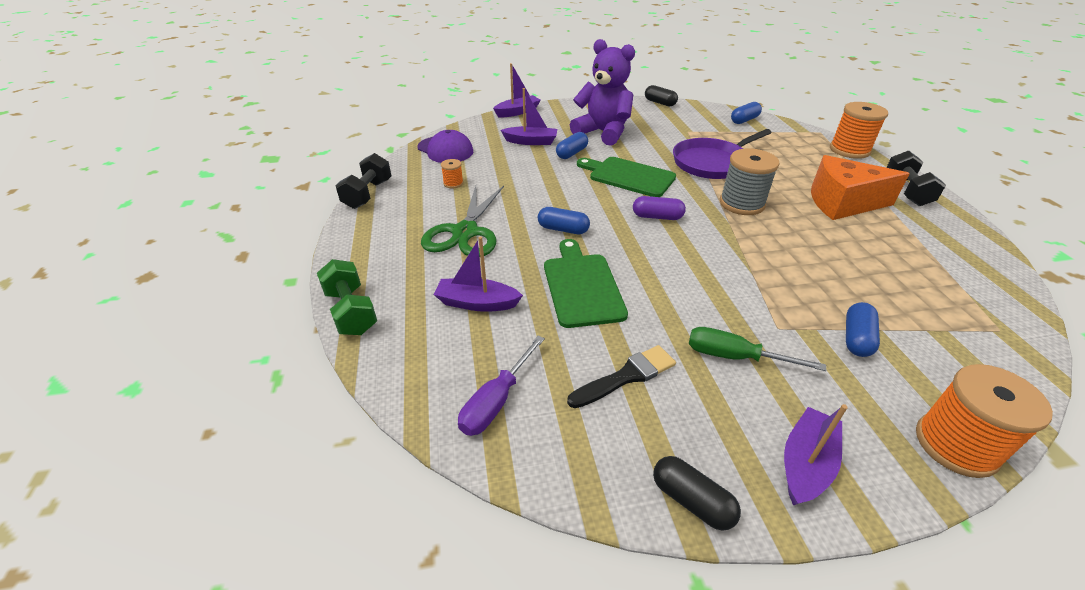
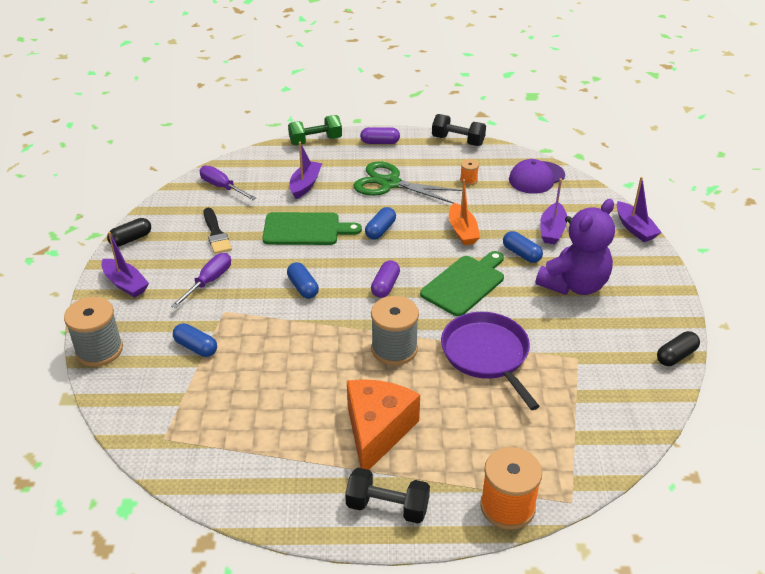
camera: 100 degrees right, 0 degrees up
(364, 250) = (380, 142): none -> purple capsule
(547, 182) = (462, 231): none -> orange boat
(734, 357) = (209, 281): green screwdriver -> purple screwdriver
(744, 120) = (614, 428): blue capsule -> blue capsule (303, 287)
(956, 445) = (99, 350): orange spool -> grey spool

